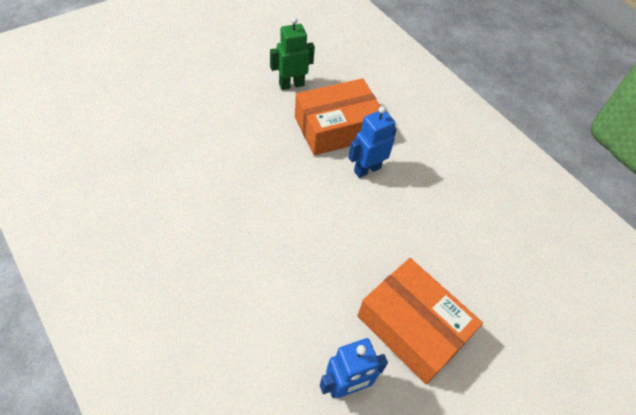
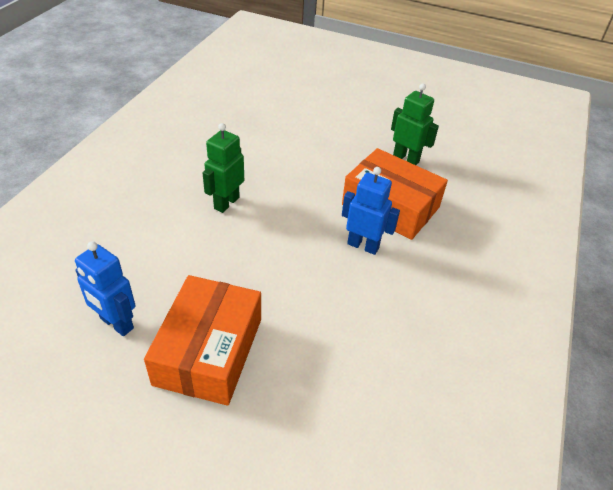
camera: 60 degrees right, 10 degrees down
(252, 232) = (226, 203): none -> green robot

